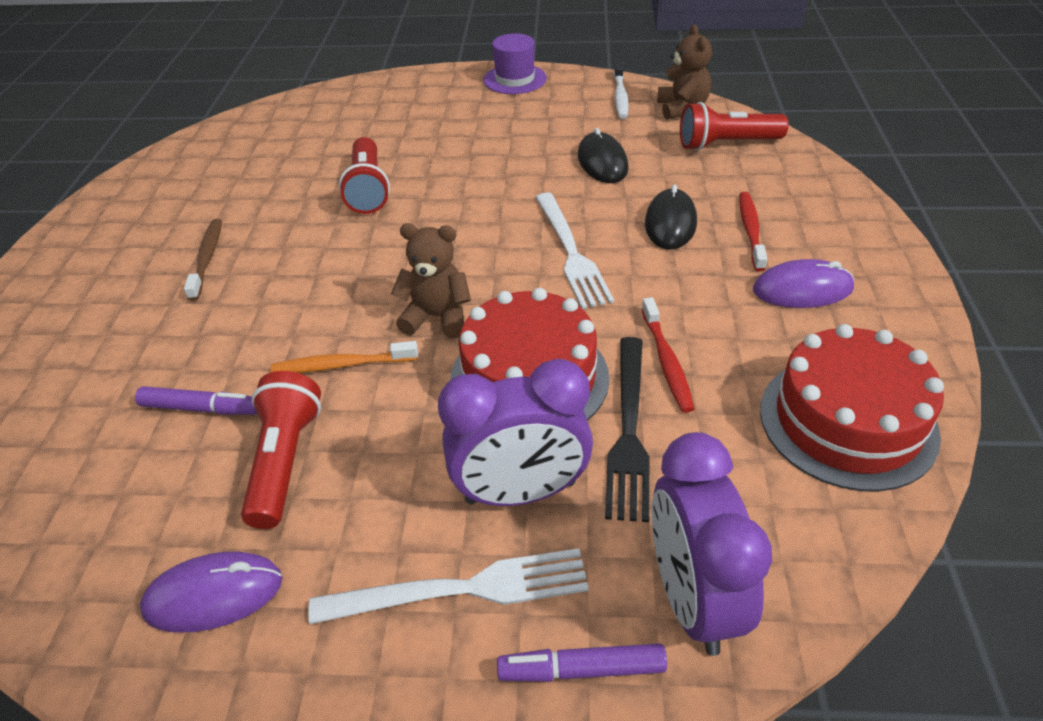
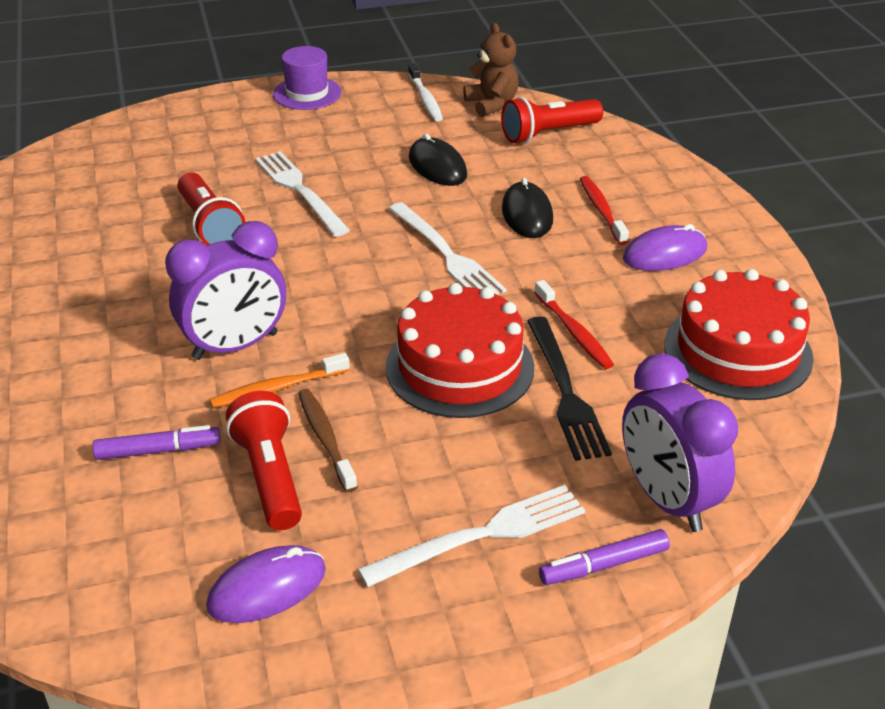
camera: 20 degrees left, 5 degrees down
(207, 258) = (74, 318): brown toothbrush -> brown toothbrush (325, 439)
(437, 317) = (347, 332): brown teddy bear -> none
(464, 168) = (300, 191): none -> white fork
(520, 492) = (496, 456): purple clock -> purple clock (235, 346)

